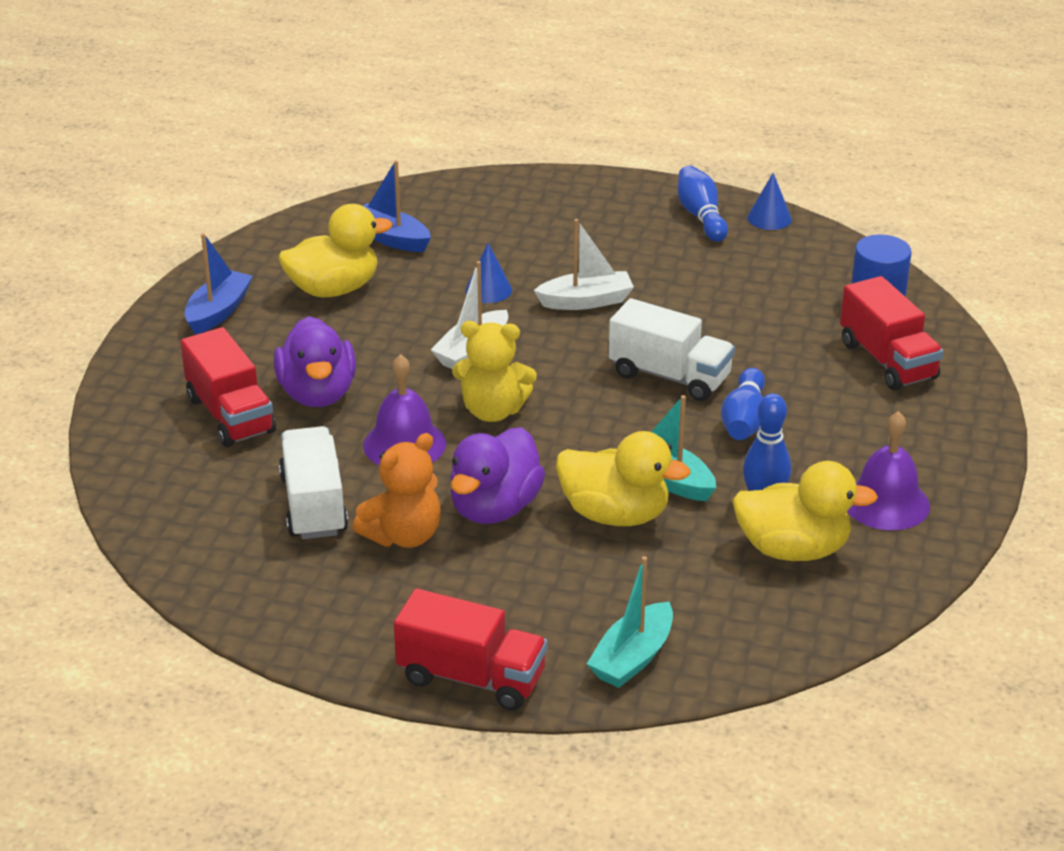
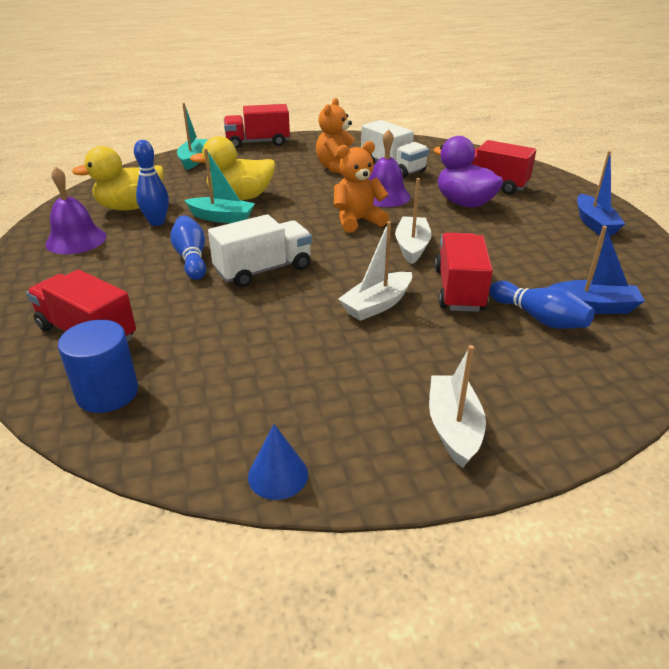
camera: 150 degrees right, 0 degrees up
(334, 289) = (558, 256): yellow duck -> none
(488, 290) = (459, 290): blue cone -> red truck
(493, 411) = (357, 221): yellow teddy bear -> orange teddy bear
(495, 508) = (306, 185): purple duck -> none
(626, 205) = (453, 428): none -> white boat
(669, 376) = (263, 270): white truck -> white truck turned 150 degrees clockwise
(701, 216) = (359, 444): blue bowling pin -> blue bowling pin (539, 318)

